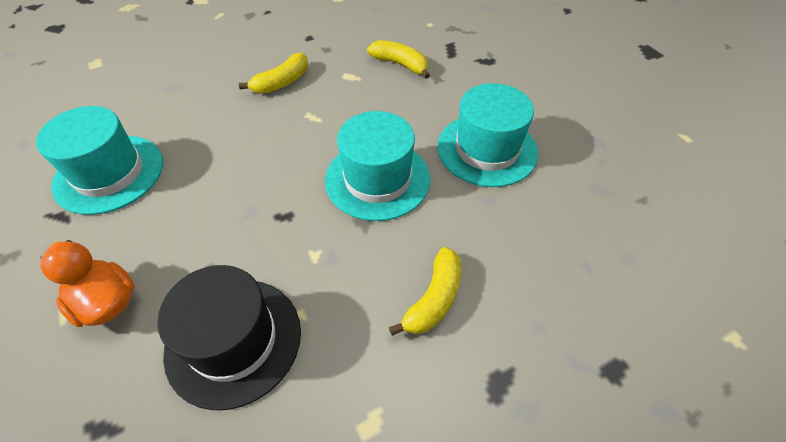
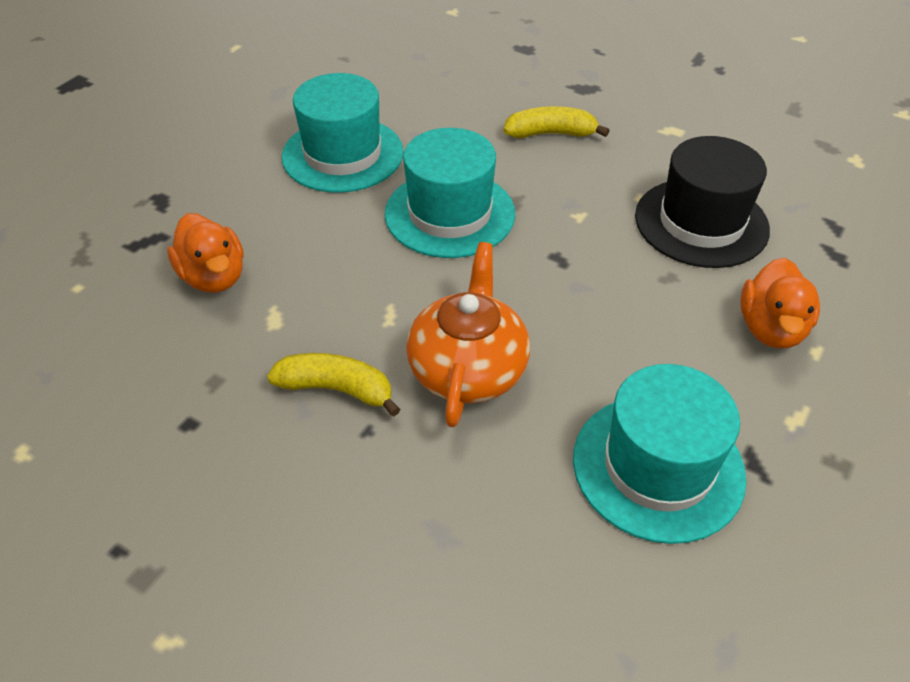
camera: 120 degrees left, 5 degrees down
(245, 131) = (468, 368): none -> orange teapot
(400, 64) = (214, 277): yellow banana -> orange duck

